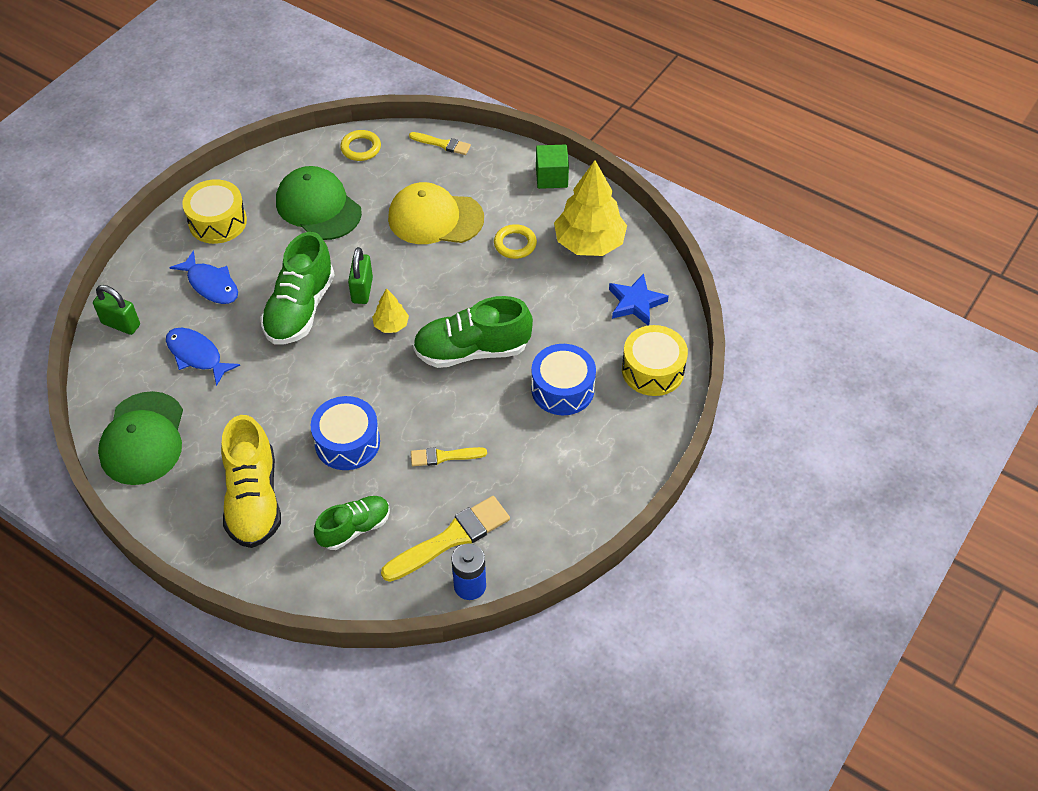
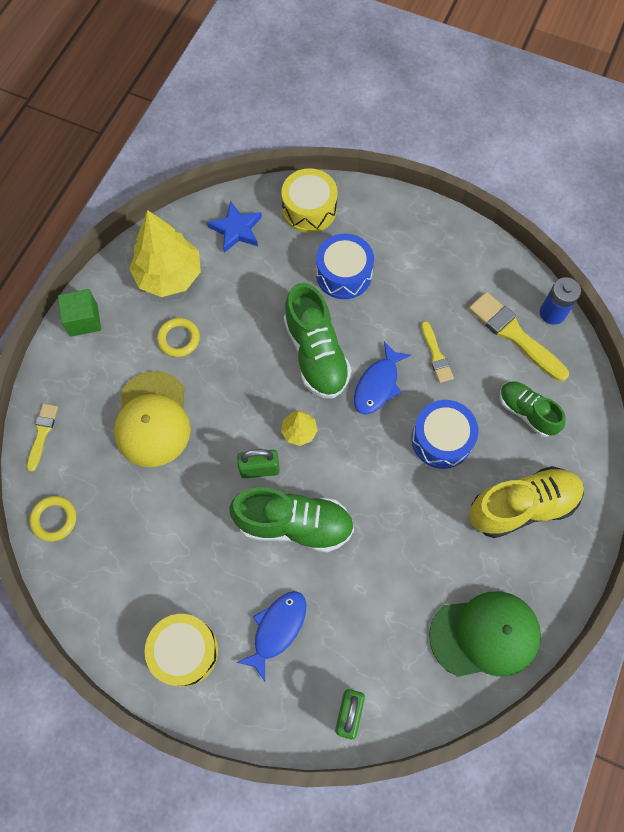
camera: 100 degrees left, 15 degrees up
(197, 355) = (373, 614): blue fish -> blue fish (378, 385)
(318, 207) = (149, 543): green cap -> none

